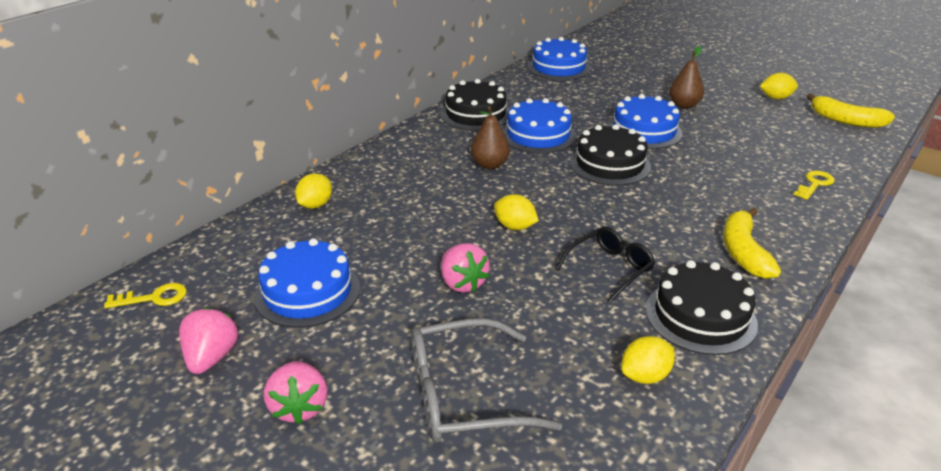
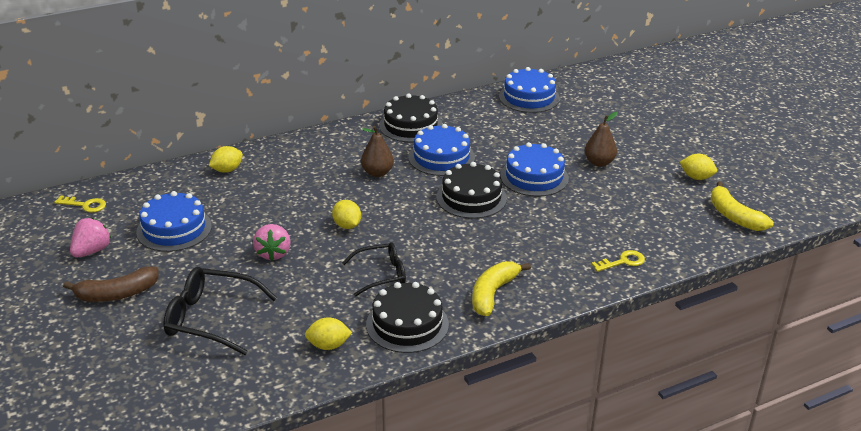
camera: 25 degrees right, 0 degrees up
(299, 407) = (117, 294): pink strawberry -> brown banana
(464, 395) = (211, 318): grey glasses -> black glasses

